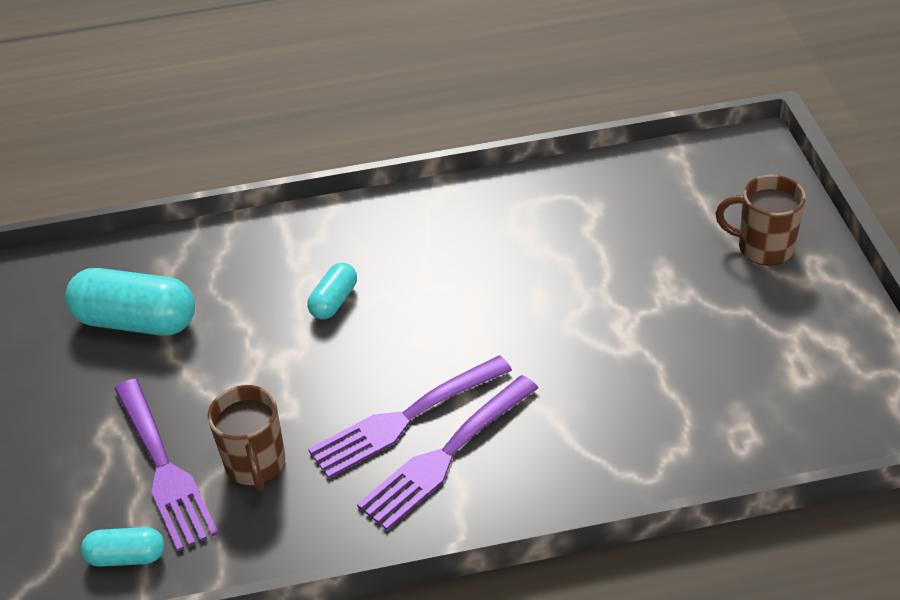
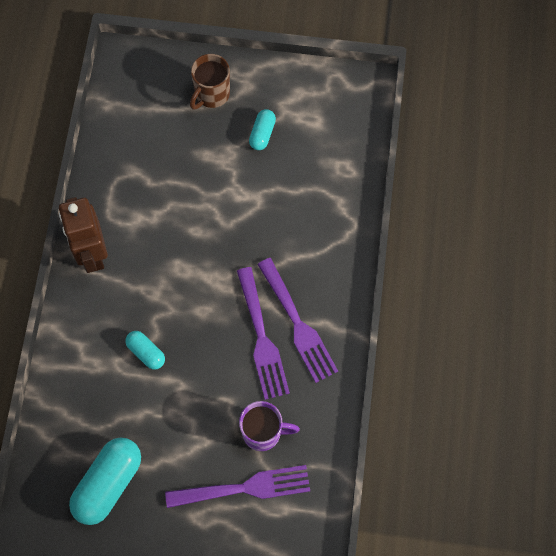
camera: 75 degrees left, 25 degrees up
(127, 556) = (303, 521): turquoise capsule -> turquoise capsule (262, 134)
(255, 465) = (263, 432): brown mug -> purple mug
(453, 208) = (92, 254): none -> brown robot

